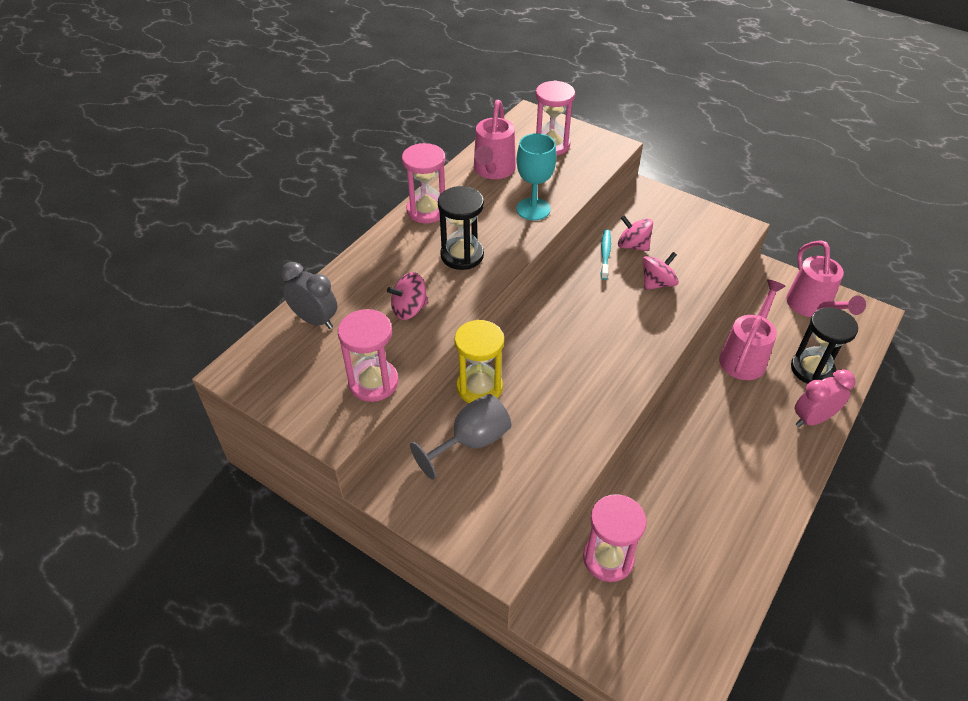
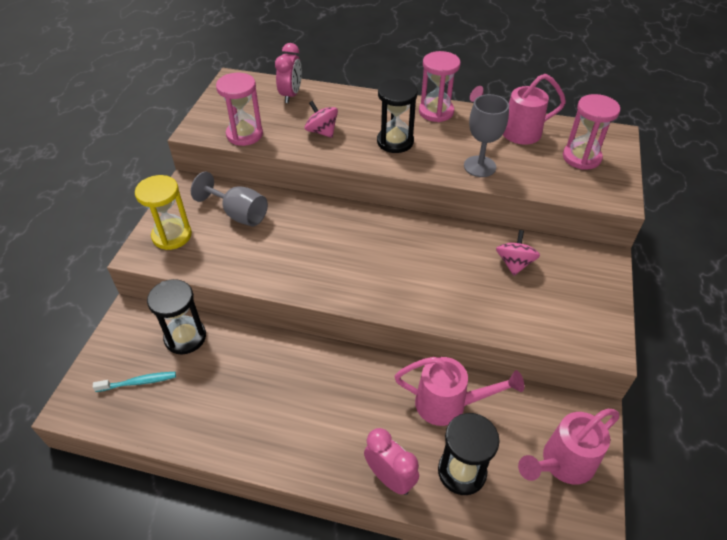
camera: 70 degrees right, 0 degrees up
(315, 320) = (291, 95): grey clock -> pink clock
(479, 387) = (292, 205): yellow hourglass -> yellow hourglass (172, 236)
(533, 209) = (479, 166): turquoise goblet -> grey goblet
(605, 254) = (488, 246): turquoise toothbrush -> turquoise toothbrush (138, 382)
(608, 558) = (185, 337): pink hourglass -> black hourglass
(657, 283) = (472, 291): pink spinning top -> none

